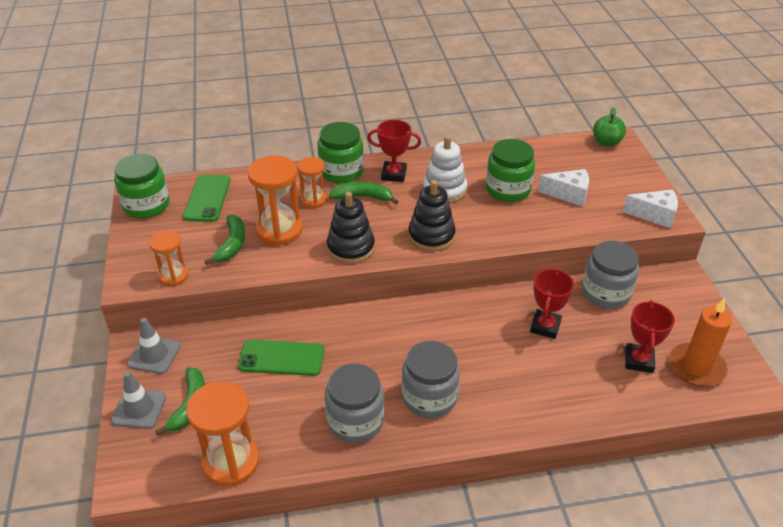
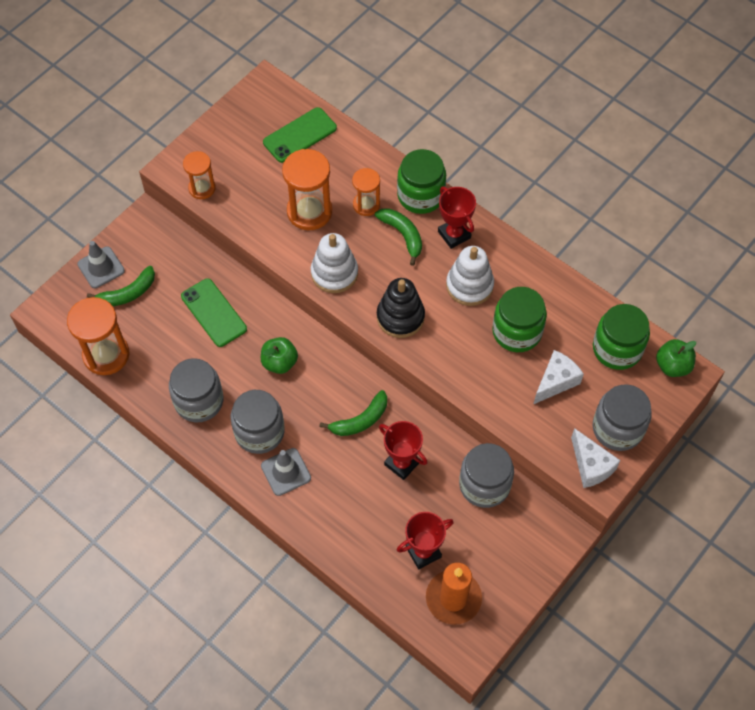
camera: 50 degrees right, 20 degrees up
(146, 205) = (255, 105): green jar -> green jar (617, 349)
(154, 355) = (149, 235): grey traffic cone -> grey traffic cone (286, 472)
(232, 244) = (266, 195): green banana -> green banana (360, 420)
(351, 248) = (334, 273): black stacking toy -> white stacking toy
(377, 345) = (279, 362): none -> green apple
(545, 326) = (402, 463): red trophy -> red trophy turned 60 degrees clockwise
(568, 194) = (556, 381): white cheese -> white cheese turned 105 degrees counterclockwise
(634, 188) = (617, 428): none -> grey jar

